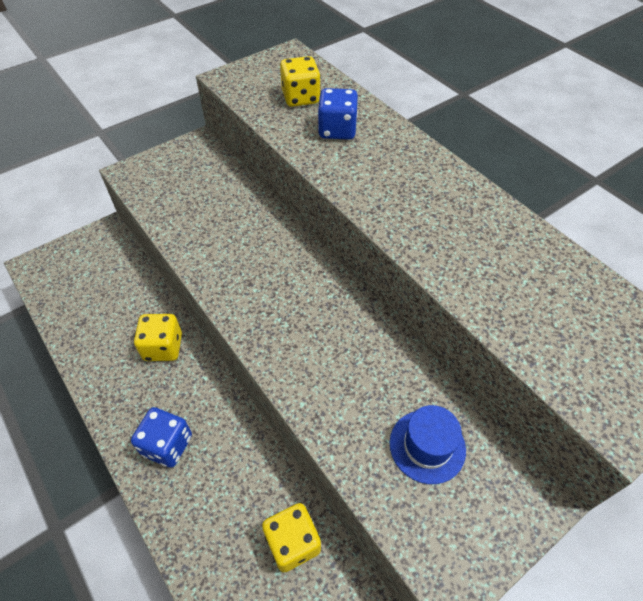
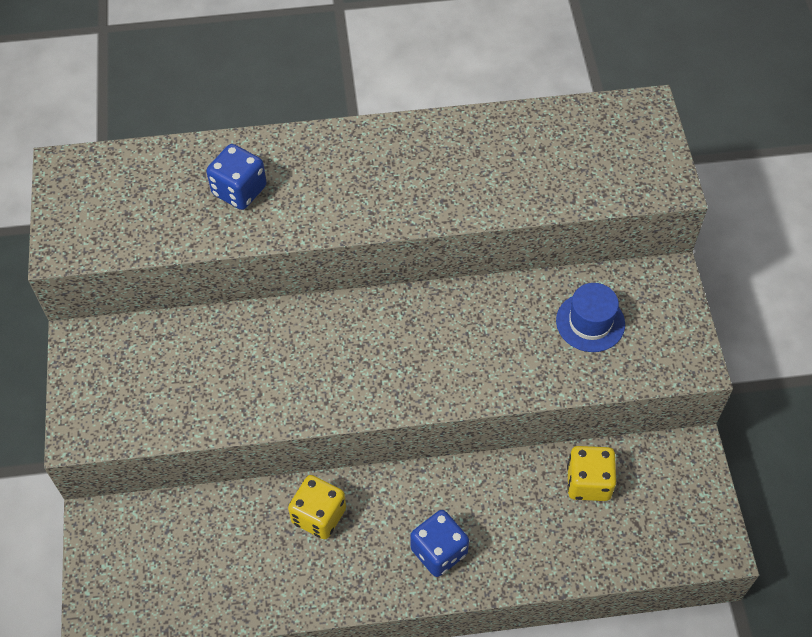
camera: 60 degrees left, 5 degrees up
(300, 98) = (159, 196): yellow dice -> none

